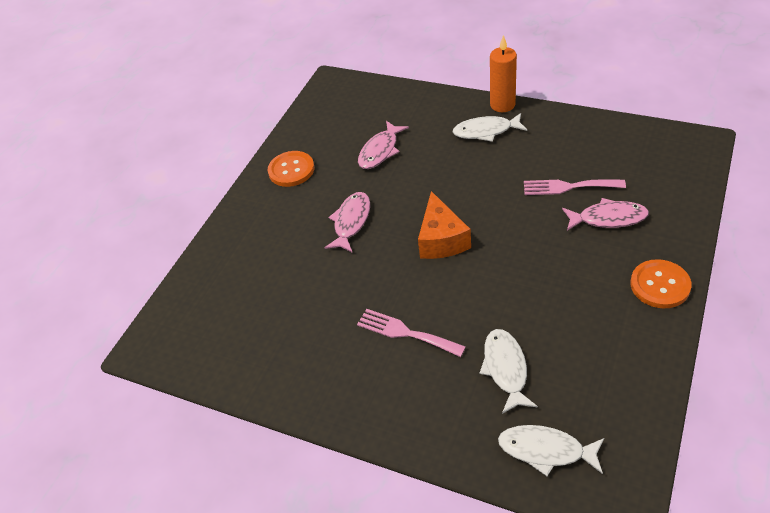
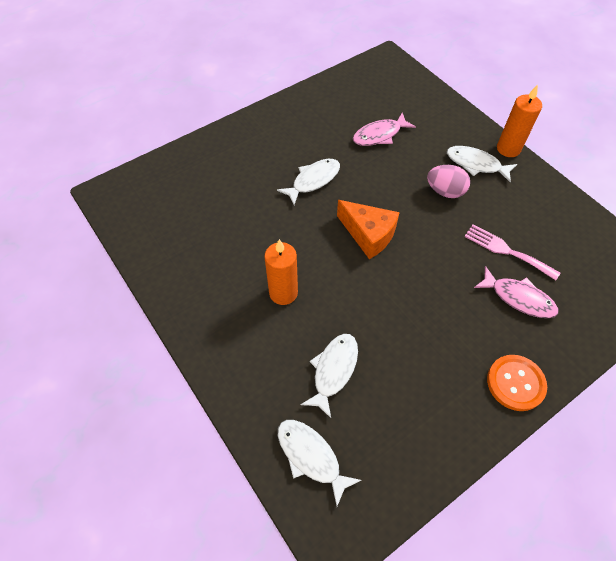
camera: 25 degrees right, 10 degrees up
(291, 170) = (302, 114): orange button -> none
(351, 222) = (313, 180): pink fish -> white fish
(405, 332) = (283, 293): pink fork -> orange candle
(441, 239) = (368, 235): orange cheese -> orange cheese turned 75 degrees counterclockwise
(478, 167) = (445, 191): none -> pink egg

